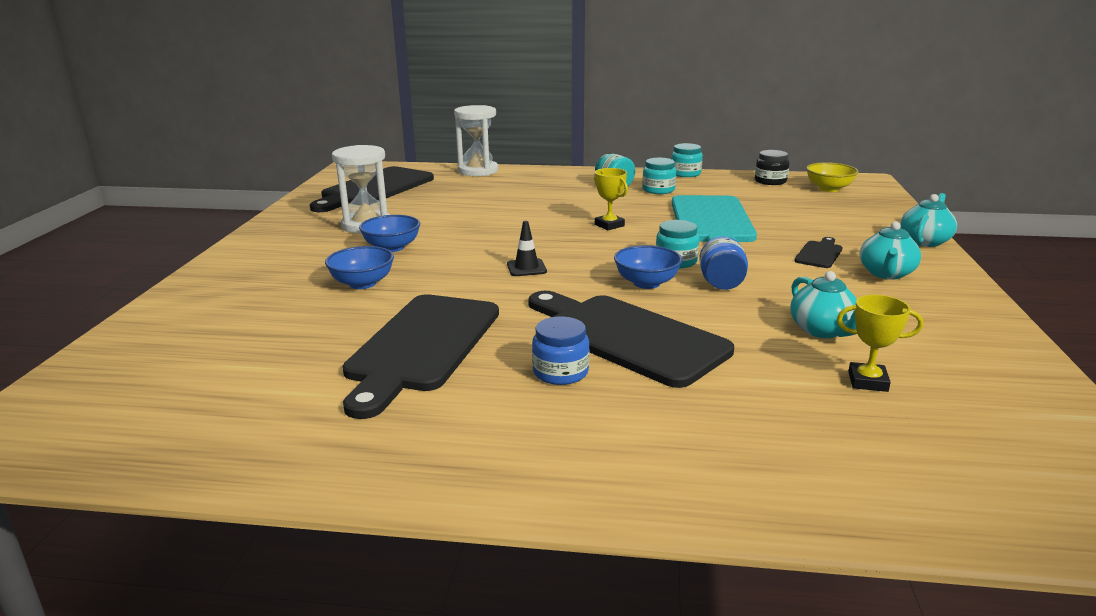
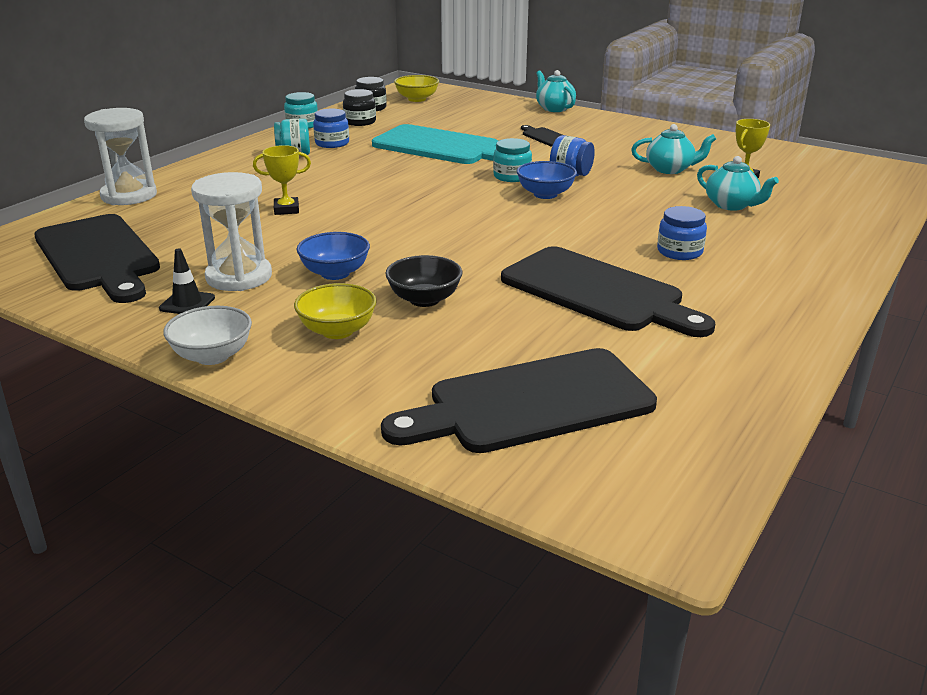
camera: 65 degrees left, 5 degrees up
(244, 246) = (212, 356): none -> white bowl
(294, 269) = (337, 331): none -> yellow bowl
(362, 283) = (424, 299): blue bowl -> black bowl
(526, 268) = (465, 226): black traffic cone -> black traffic cone (187, 303)
(609, 225) = (399, 178): yellow trophy -> yellow trophy (286, 209)
(627, 337) = (637, 221): black cutting board -> black cutting board (530, 403)
(658, 190) = (332, 143): turquoise jar -> blue jar
(727, 186) = (360, 122): none -> black jar
(886, 274) = (598, 132): turquoise teapot -> turquoise teapot (731, 205)

